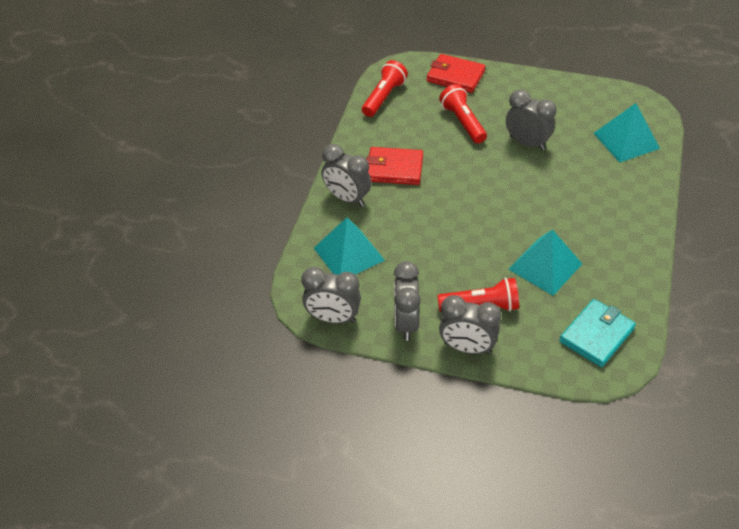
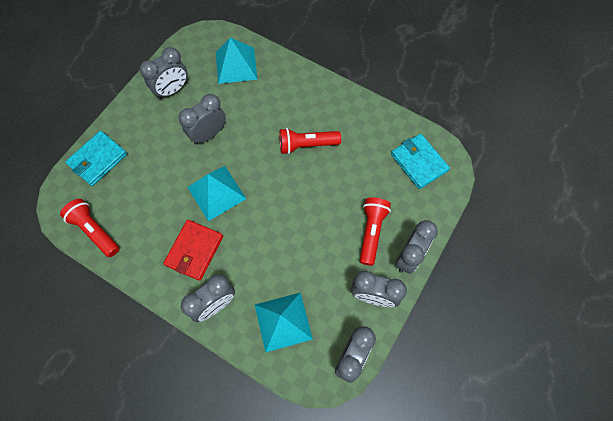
camera: 75 degrees left, 20 degrees up
(455, 76) = (98, 159): red wallet -> turquoise wallet
(462, 122) = (161, 174): red flashlight -> red flashlight (306, 145)
(545, 266) = (345, 171): turquoise pyramid -> turquoise pyramid (216, 193)
(563, 102) = (172, 90): none -> grey clock

